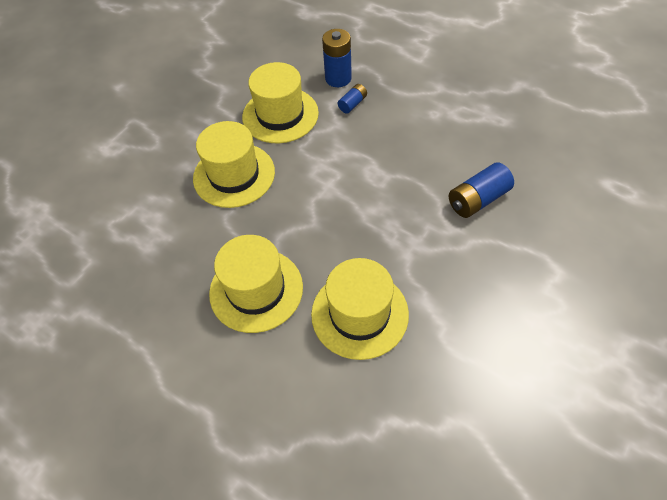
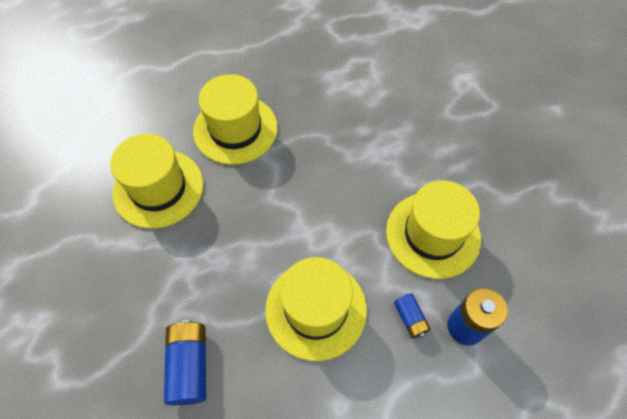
camera: 115 degrees right, 5 degrees up
(234, 175) = (370, 160): yellow hat -> yellow hat (316, 309)

